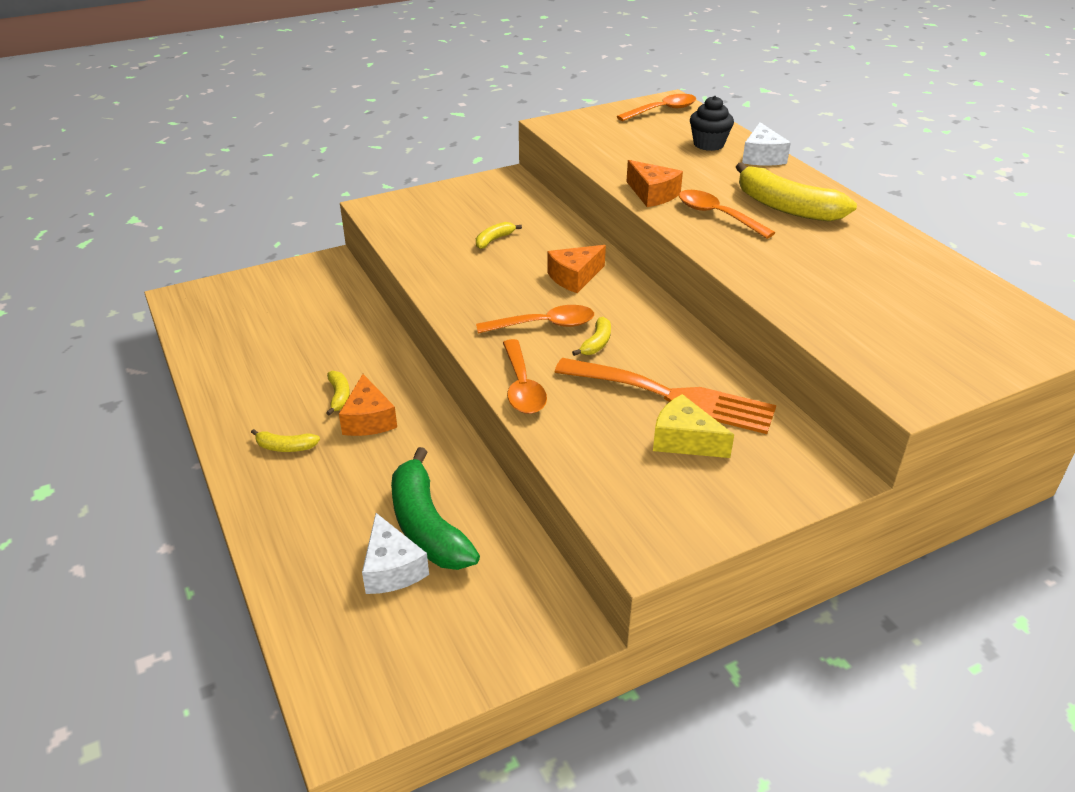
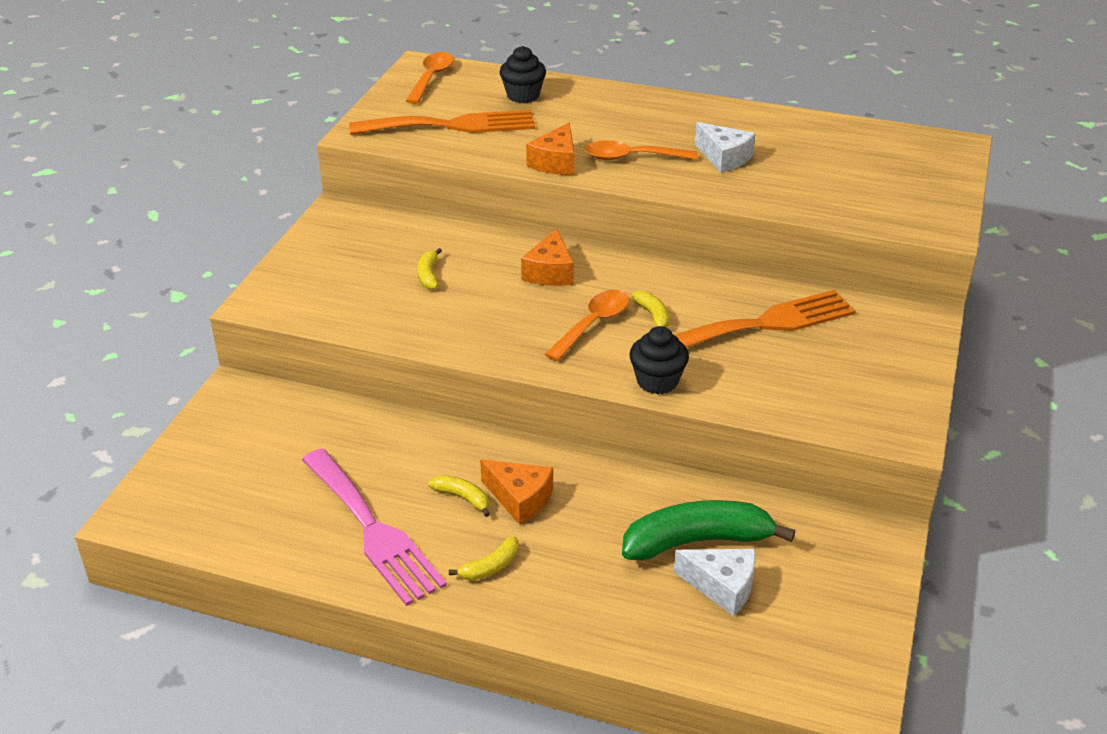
camera: 45 degrees left, 0 degrees up
(265, 381) = (373, 530): none -> pink fork
(427, 526) = (697, 541): green banana -> green banana turned 150 degrees clockwise
(522, 386) = (657, 381): orange spoon -> black cupcake
(623, 143) = (452, 125): none -> orange fork
(652, 194) = (556, 162): orange cheese -> orange cheese turned 105 degrees clockwise
(684, 440) = (818, 350): yellow cheese -> none
(762, 157) = (581, 89): white cheese -> white cheese (724, 157)
(786, 207) = (667, 127): yellow banana -> none

